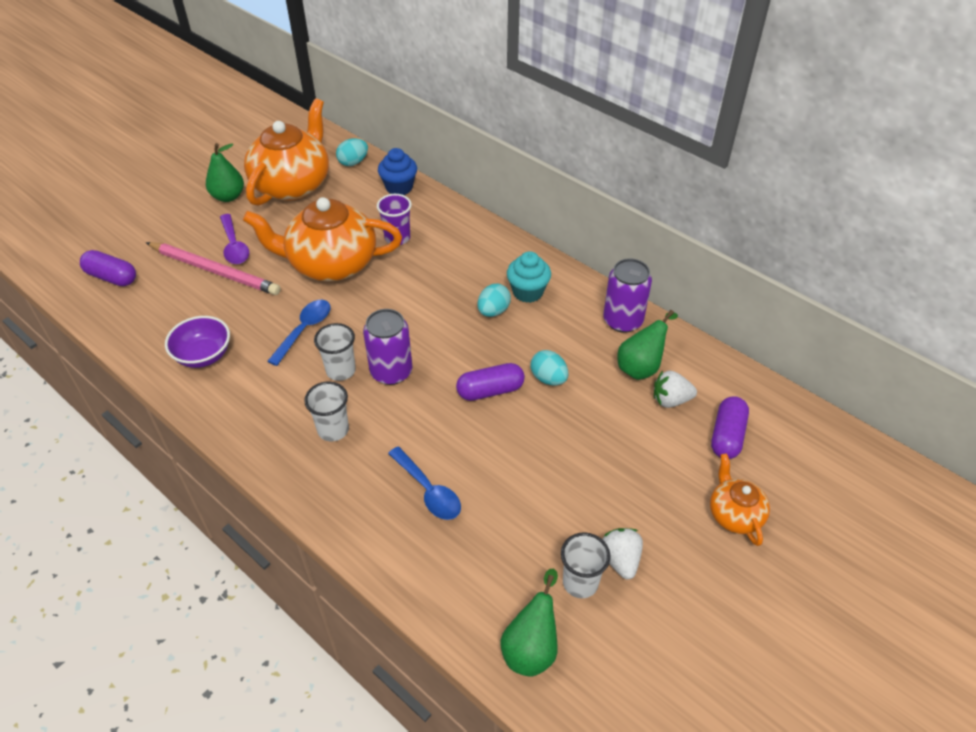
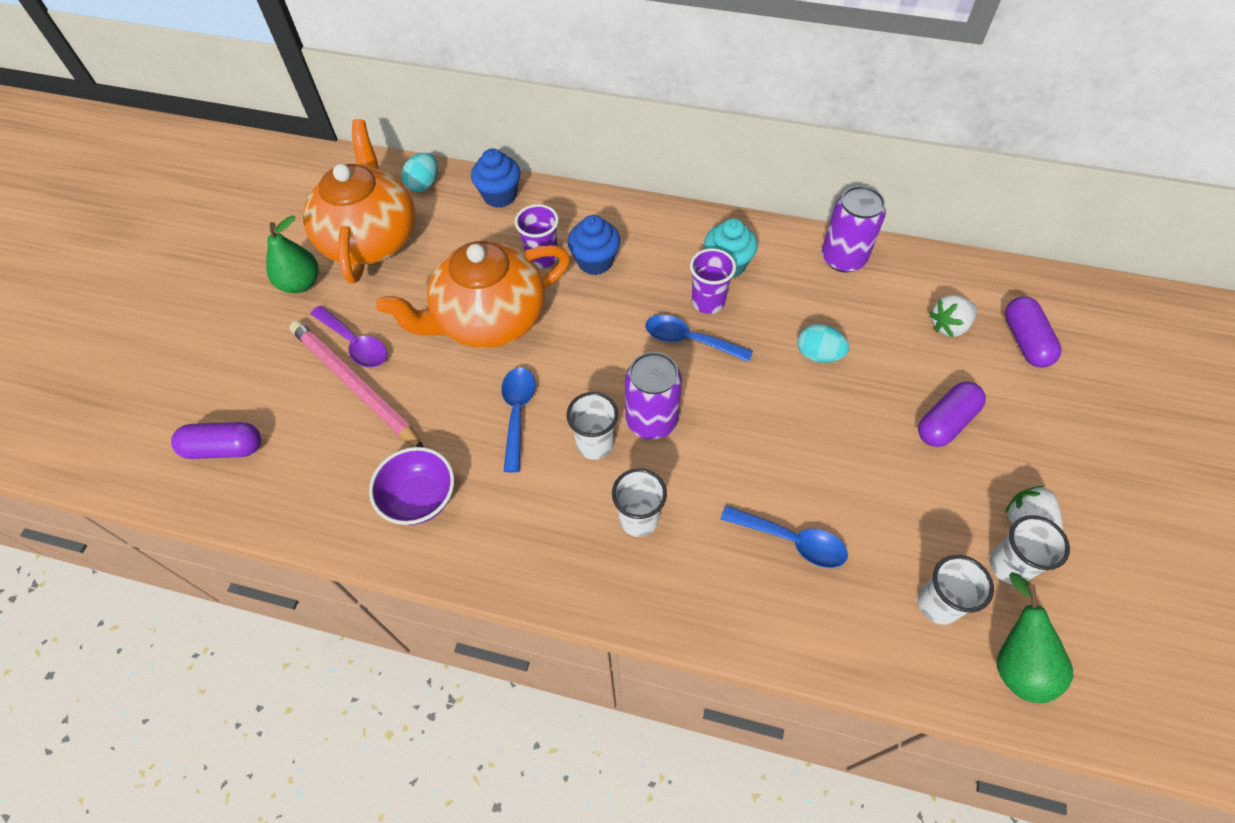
camera: 25 degrees left, 10 degrees up
(215, 271) = (354, 385): pink pencil -> pink pencil turned 135 degrees counterclockwise
(432, 254) = (595, 261): none -> blue cupcake
(459, 331) = (689, 340): none -> blue spoon
(490, 390) = (770, 395): purple capsule -> purple capsule (945, 422)
(493, 311) = (708, 302): turquoise egg -> purple cup
(503, 581) = (938, 604): none -> white cup
(641, 366) = (896, 301): green pear -> none
(734, 514) = (1089, 420): orange teapot -> none

